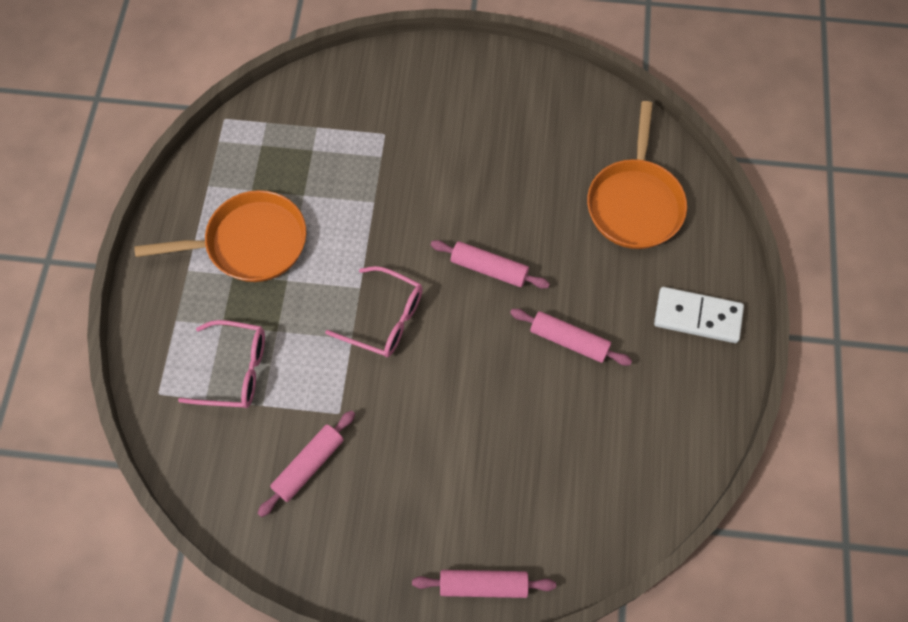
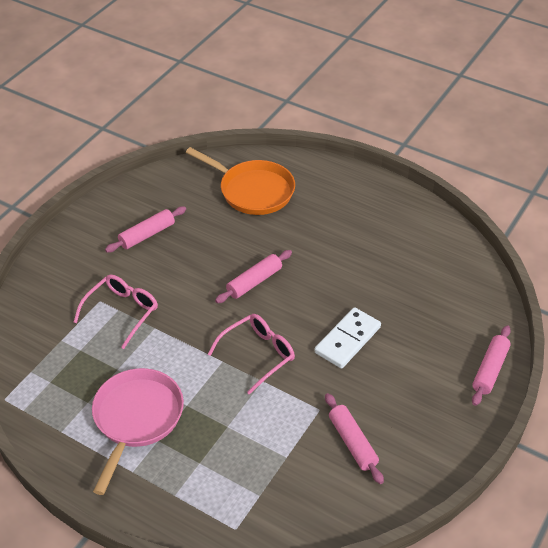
camera: 65 degrees left, 20 degrees down
(234, 370) = (245, 467): pink glasses -> pink glasses (121, 312)
(250, 243) = (136, 419): orange pan -> pink pan
(569, 341) = (335, 260): pink rolling pin -> pink rolling pin (147, 235)
(697, 316) = (353, 194): white domino -> white domino (347, 340)

